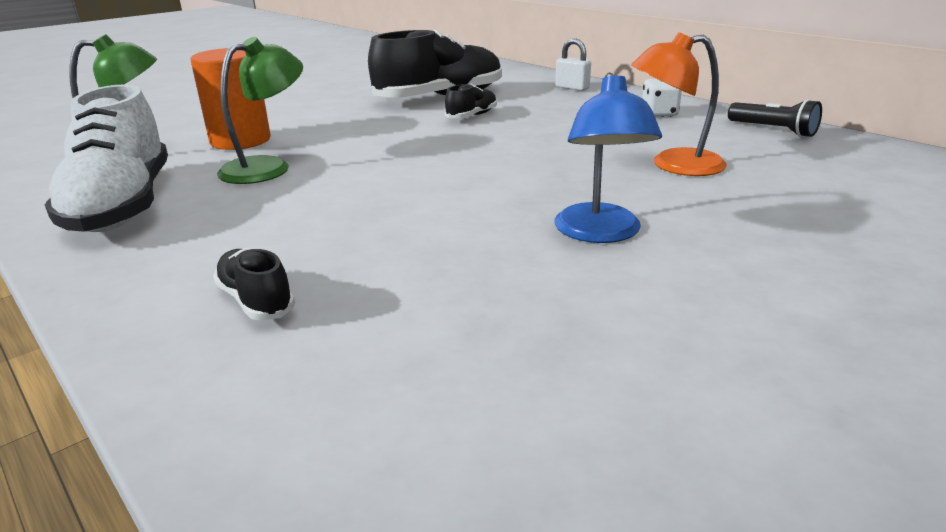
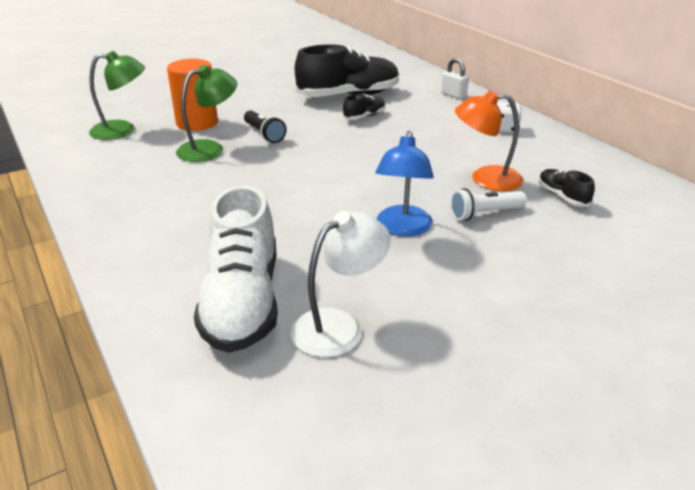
camera: 10 degrees right, 5 degrees up
(122, 205) = (114, 170): white shoe -> white shoe (242, 301)
(256, 301) = (180, 249): black shoe -> black shoe (562, 197)
(582, 388) = (339, 325): none -> white lamp
(703, 204) = (485, 214): none -> white flashlight
(773, 130) = (581, 155): black flashlight -> black flashlight (264, 134)

